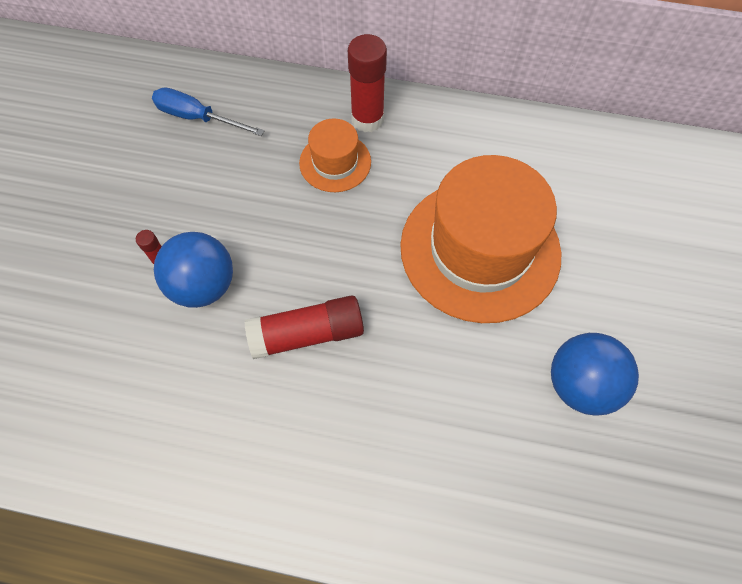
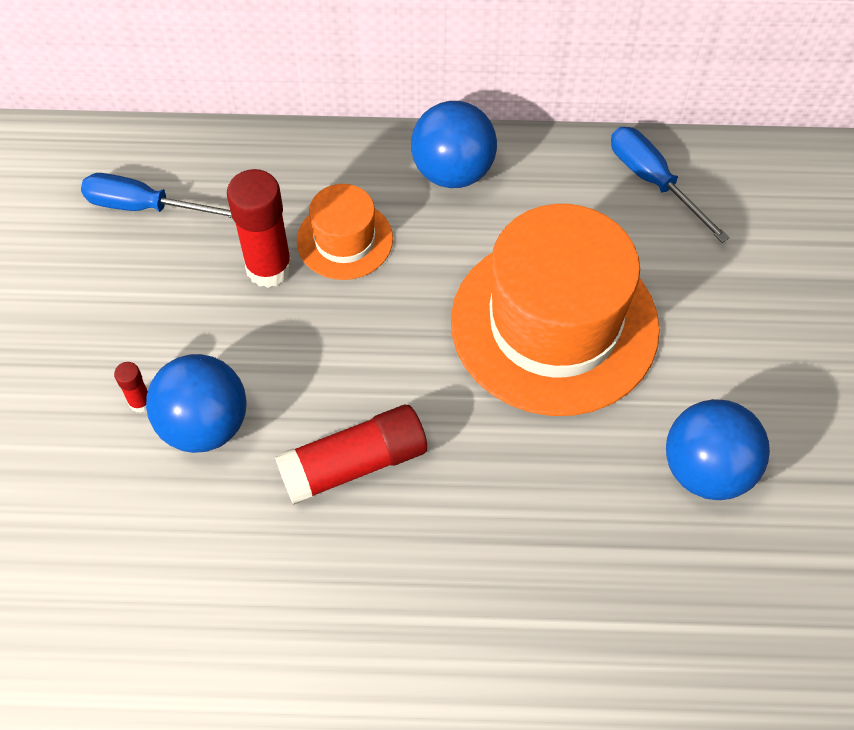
camera: 10 degrees left, 5 degrees down
(367, 119) = (376, 177): red glue stick -> red glue stick (269, 268)
(424, 123) = (453, 172): none -> blue ball
(574, 152) = (653, 181): none -> blue screwdriver

